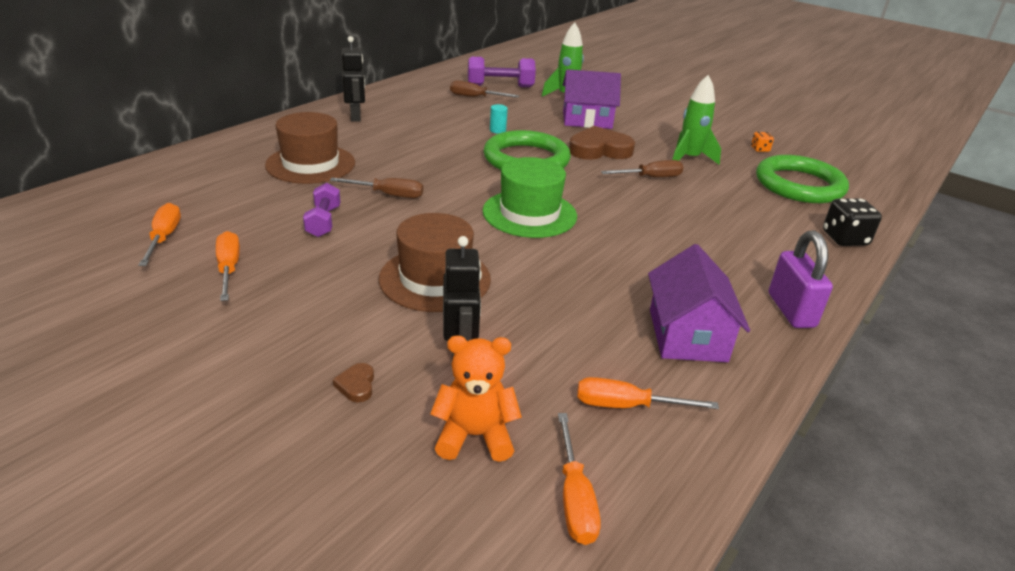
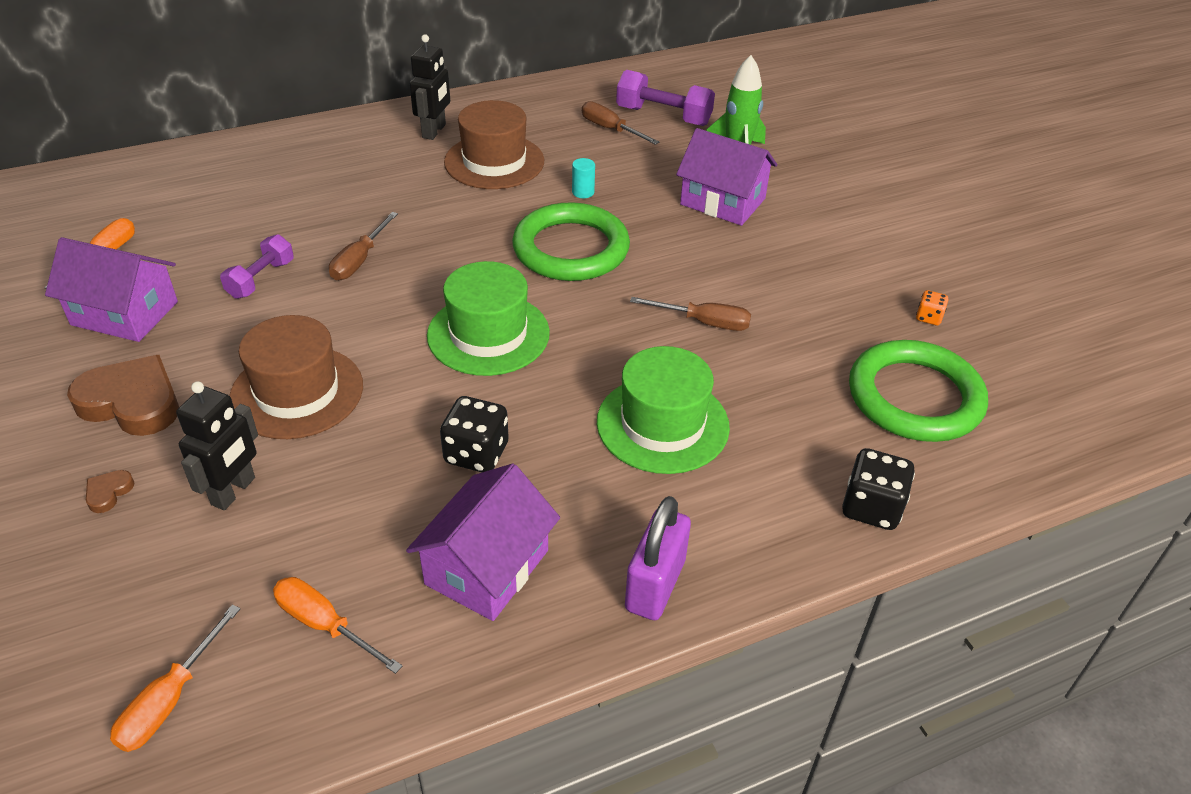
camera: 30 degrees right, 10 degrees up
(228, 268) = (125, 313): orange screwdriver -> purple house
(310, 164) = (321, 193): brown hat -> brown hat (494, 162)
(388, 195) = (359, 260): brown screwdriver -> brown screwdriver turned 75 degrees clockwise
(474, 436) = (153, 593): orange teddy bear -> none
(599, 150) = (684, 257): brown heart -> brown heart (132, 402)
(603, 277) = (476, 453): none -> black dice
(689, 159) = (796, 306): green rocket -> none
(692, 231) = (662, 424): none -> green hat

